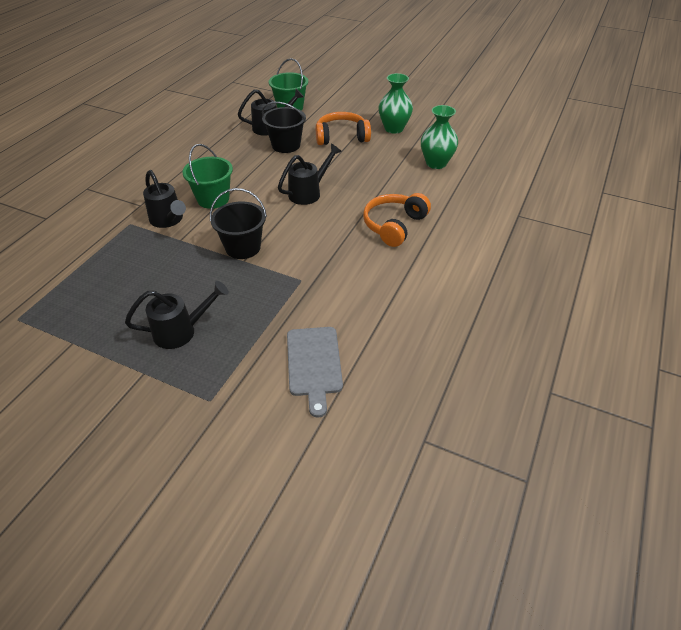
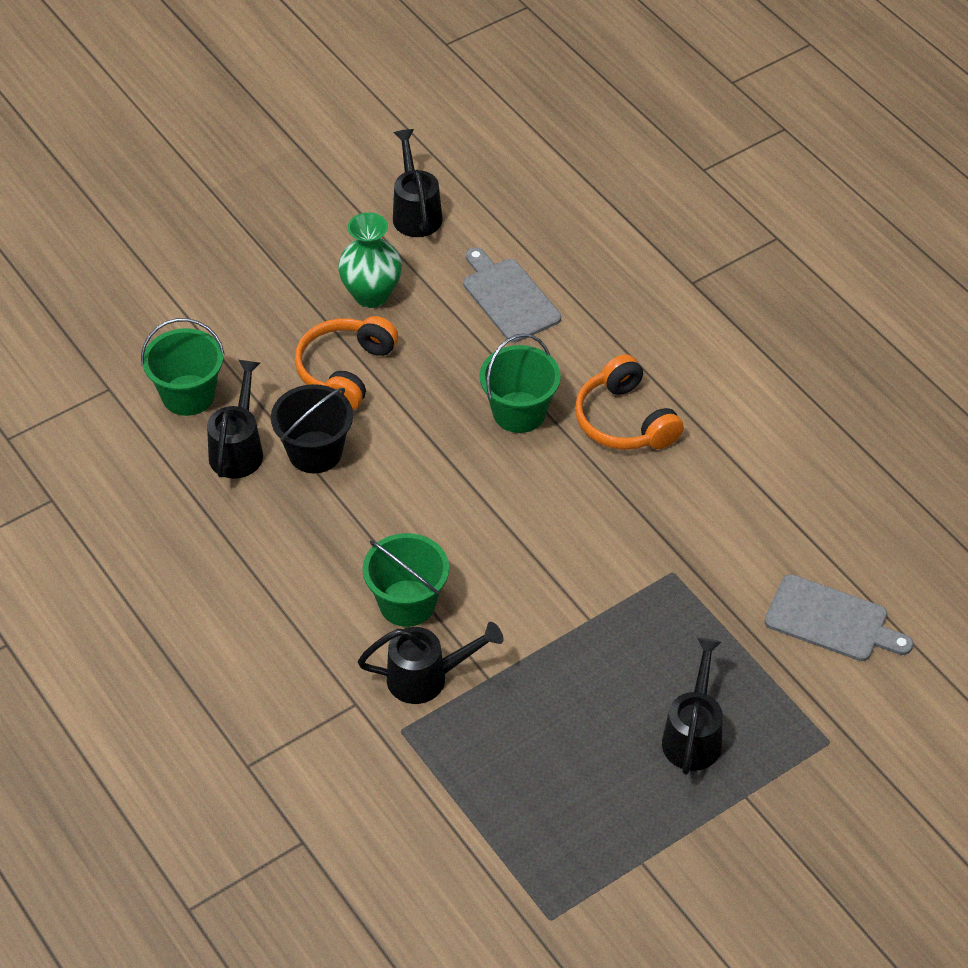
camera: 60 degrees left, 5 degrees up
(243, 247) = (559, 609): black bucket -> none
(308, 193) = (476, 480): black watering can -> black watering can (416, 212)
(365, 190) = (519, 412): none -> green bucket
(436, 163) = (508, 297): green vase -> grey cutting board

